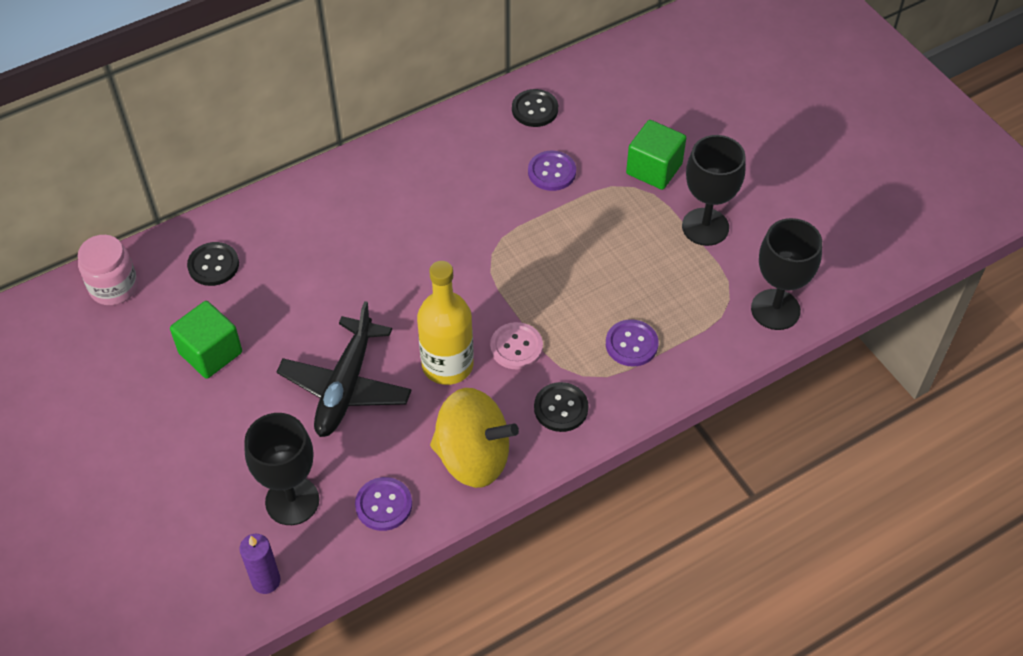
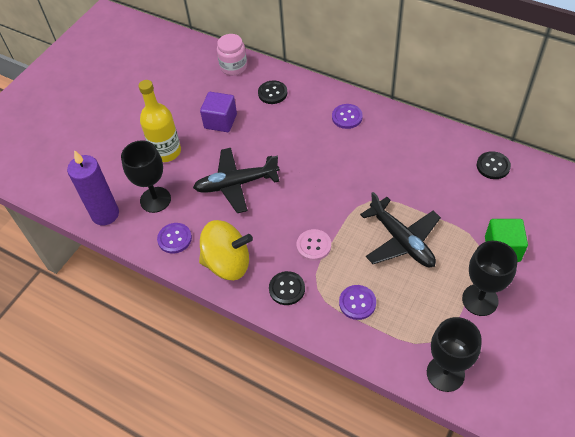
camera: 65 degrees right, 0 degrees up
(210, 353) = (220, 121): green cube -> purple cube
(266, 581) = (105, 214): purple candle -> purple candle, size x1.73
(447, 365) = (279, 220): yellow bottle -> yellow bottle (166, 152)
(473, 457) = (227, 263): yellow spinning top -> yellow spinning top turned 75 degrees counterclockwise
(552, 172) = (453, 198): purple button -> purple button (347, 117)
(575, 254) = (402, 241): none -> black plane

